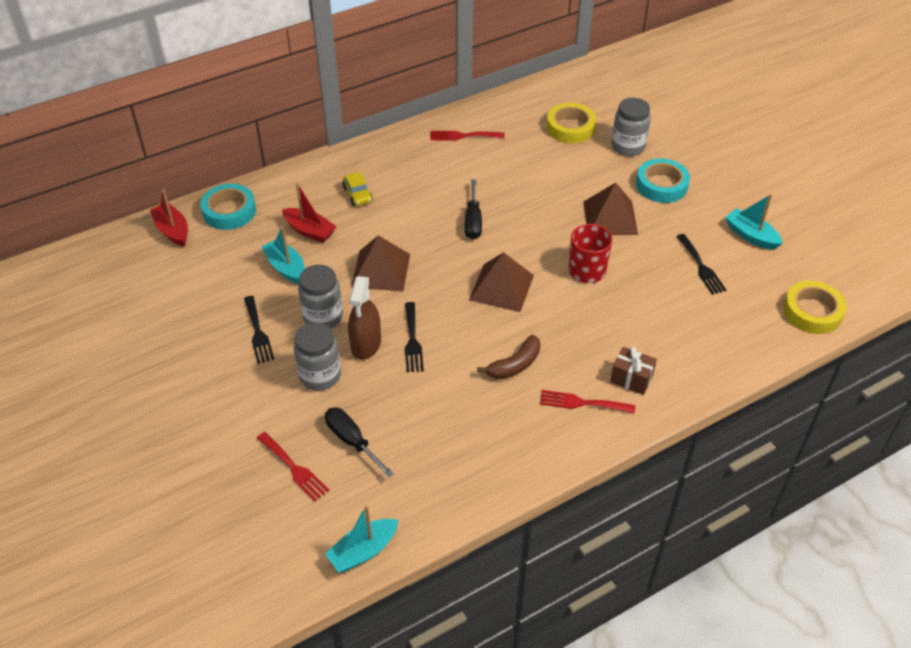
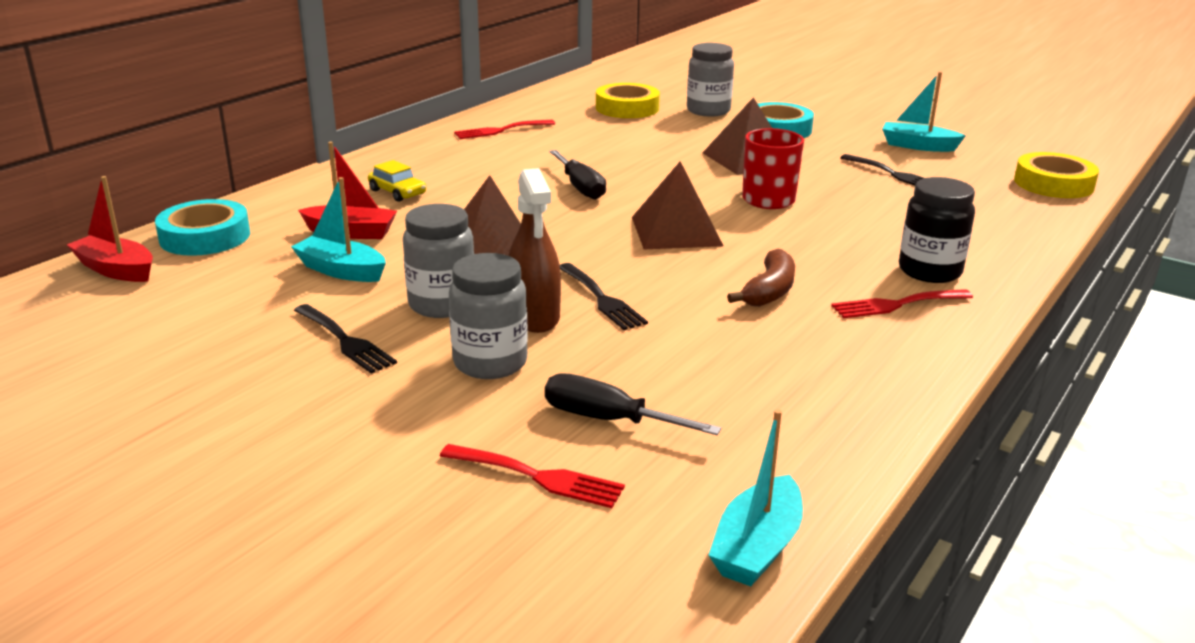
camera: 25 degrees left, 20 degrees down
(631, 379) = (929, 271): brown gift -> black jar

